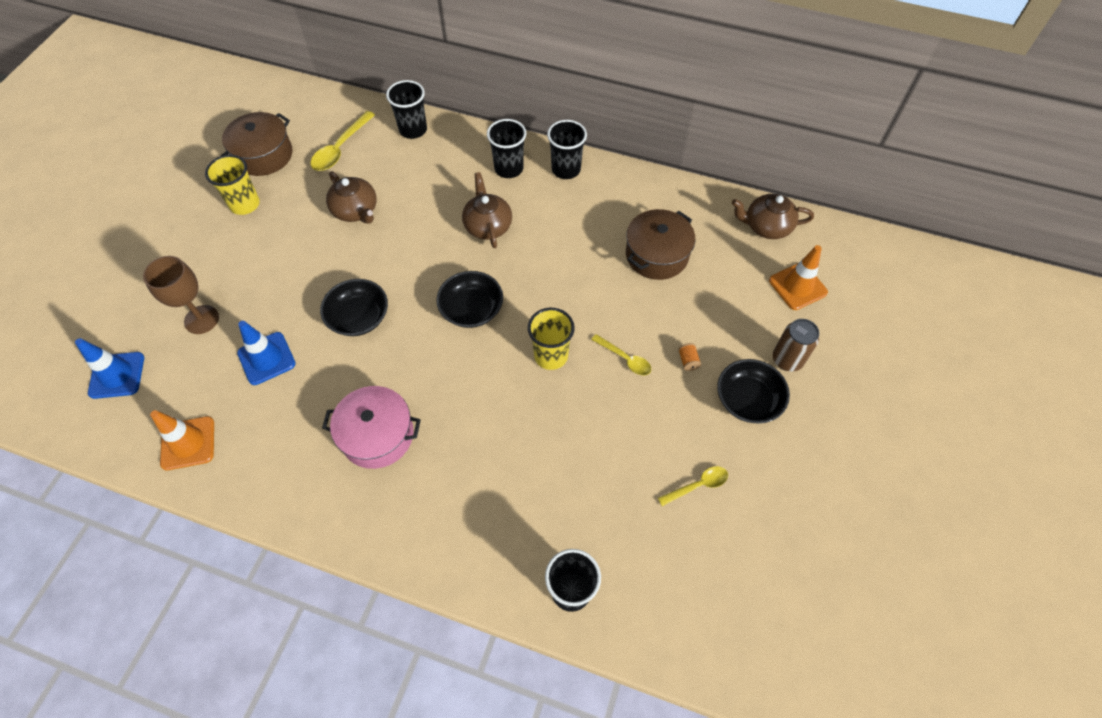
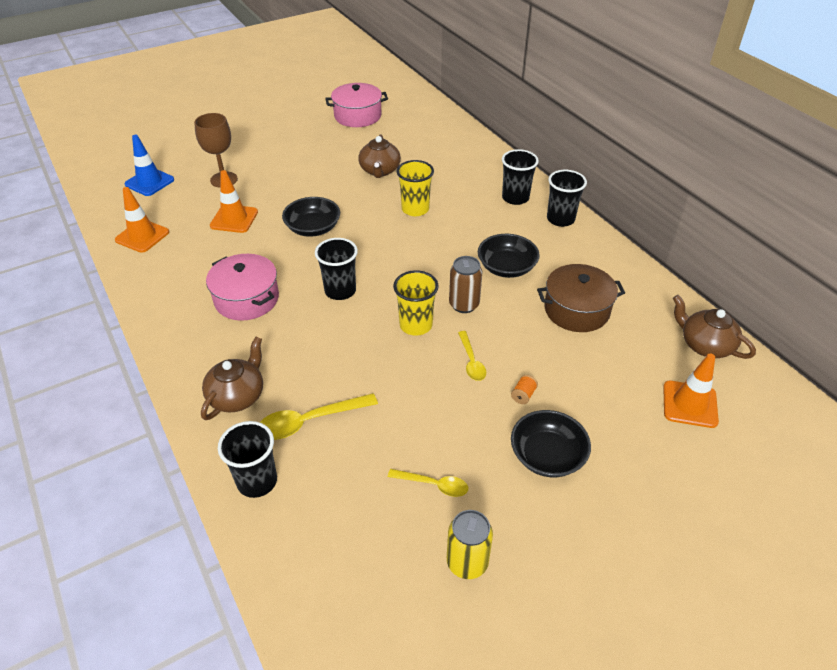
camera: 40 degrees right, 15 degrees down
(245, 204) = (317, 135): yellow cup -> yellow cup (415, 209)
(263, 155) = (357, 116): brown pot -> pink pot
(266, 358) = (234, 219): blue traffic cone -> orange traffic cone
(340, 148) = (409, 133): yellow spoon -> yellow spoon (309, 421)
(413, 130) = (470, 145): black cup -> black cup (340, 291)
(471, 309) = (391, 265): black bowl -> black bowl (506, 267)
(488, 225) = (460, 223): brown teapot -> brown teapot (237, 396)
(773, 525) = (467, 562): none -> yellow can
(787, 360) = (618, 451): brown can -> brown can (464, 304)

